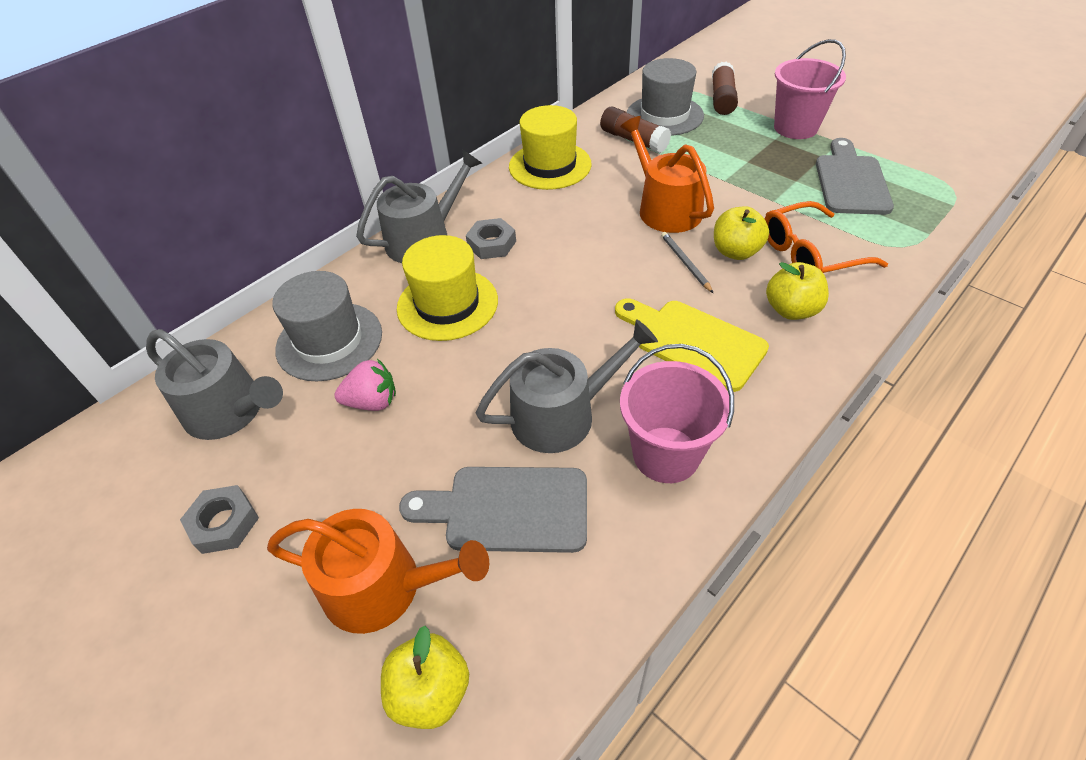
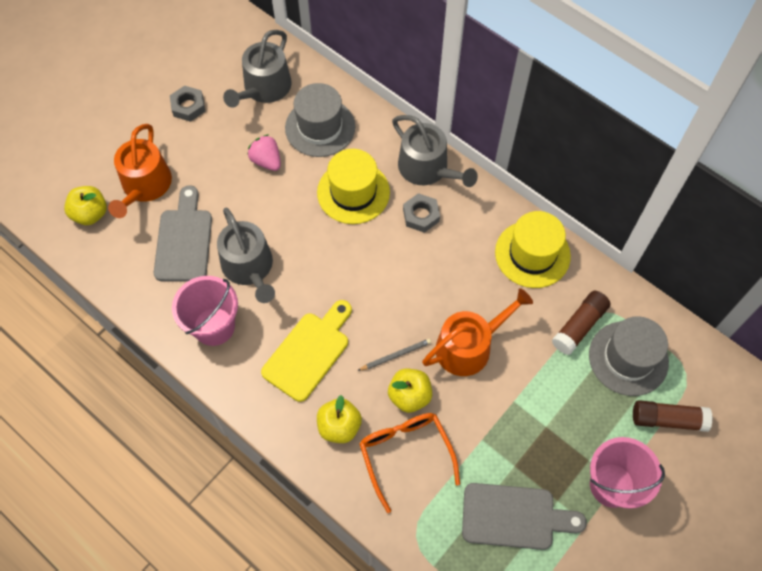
camera: 85 degrees right, 15 degrees up
(372, 402) = (266, 161): pink strawberry -> pink strawberry turned 150 degrees clockwise

